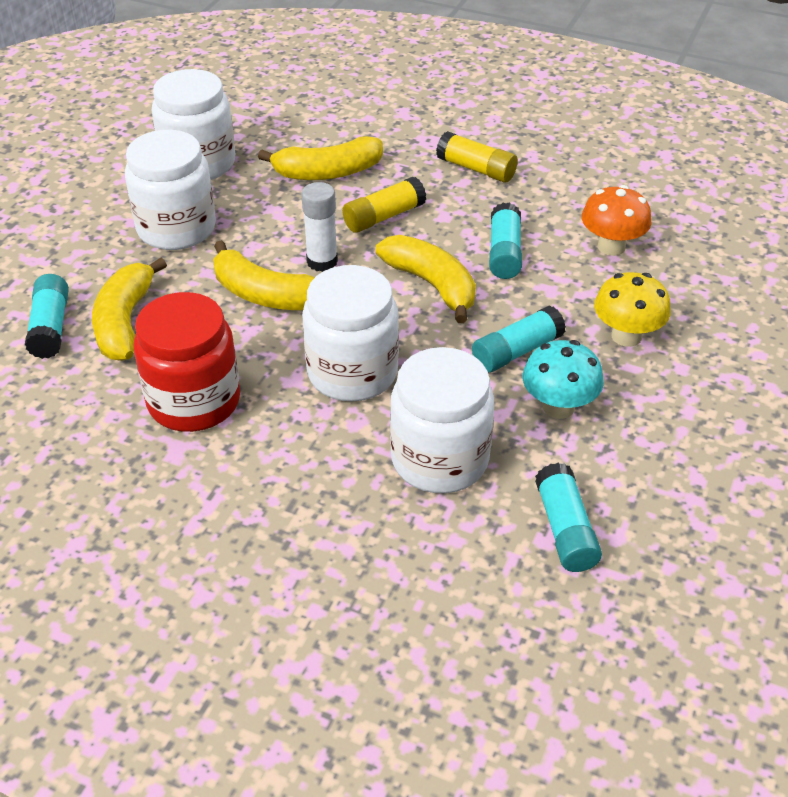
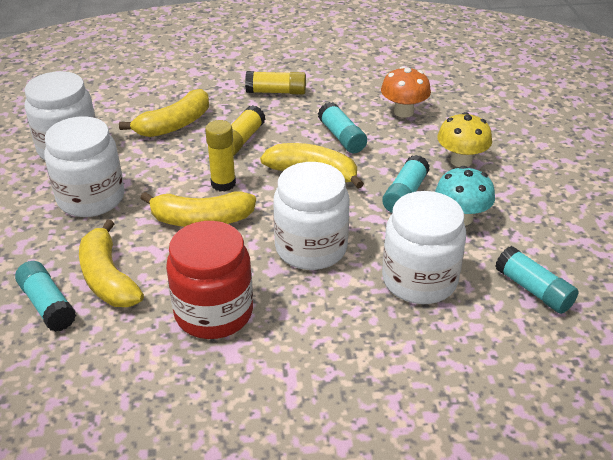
camera: 30 degrees left, 5 degrees down
(322, 261) = (223, 184): white glue stick -> yellow glue stick

